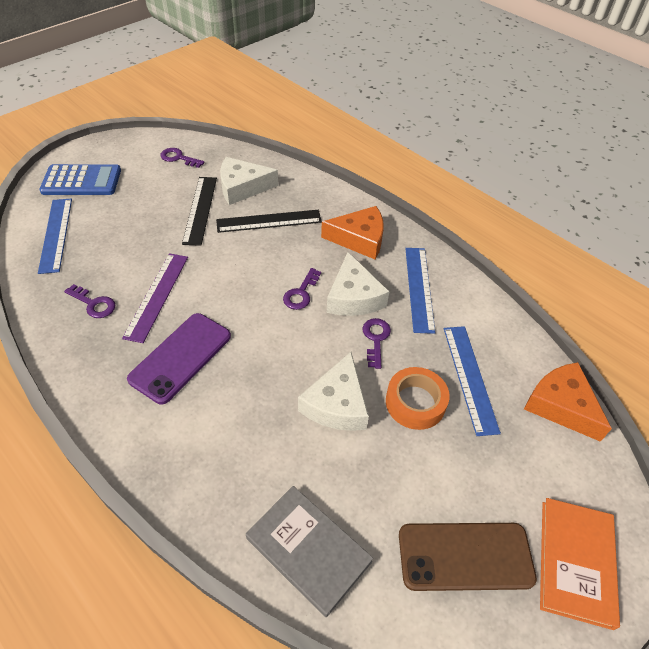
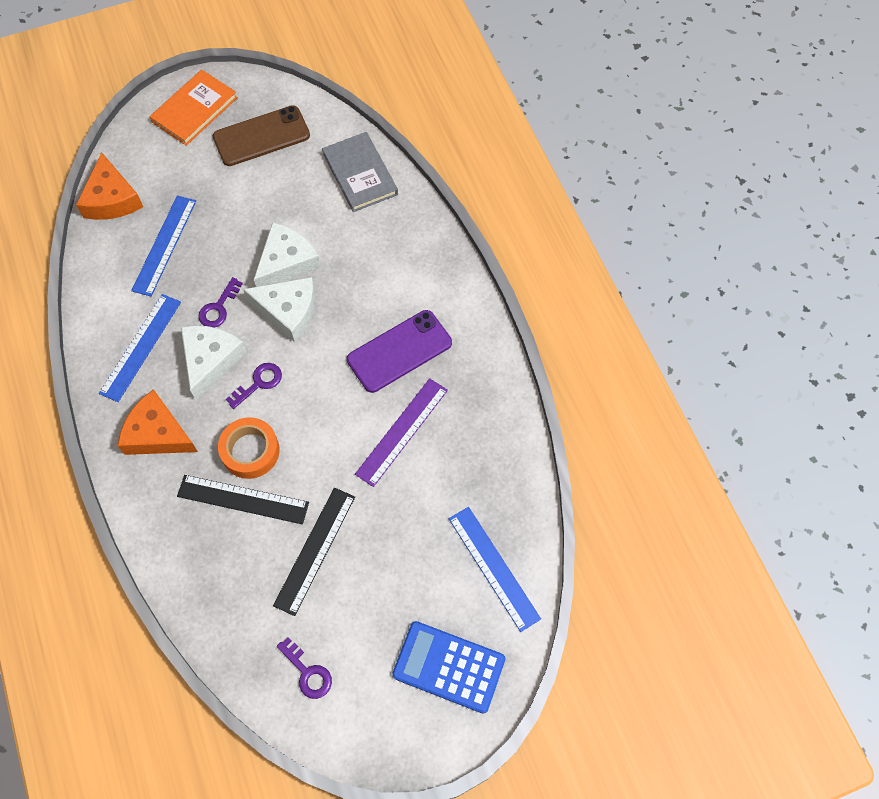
camera: 155 degrees left, 15 degrees up
(56, 234) = (494, 568): blue ruler -> blue ruler turned 45 degrees counterclockwise
(93, 304) = (467, 443): purple key -> none
(242, 187) = (248, 574): white cheese -> white cheese (288, 311)
(415, 402) = (223, 241): orange tape -> orange tape (250, 451)
(465, 556) = (261, 136): brown phone -> brown phone turned 45 degrees counterclockwise

